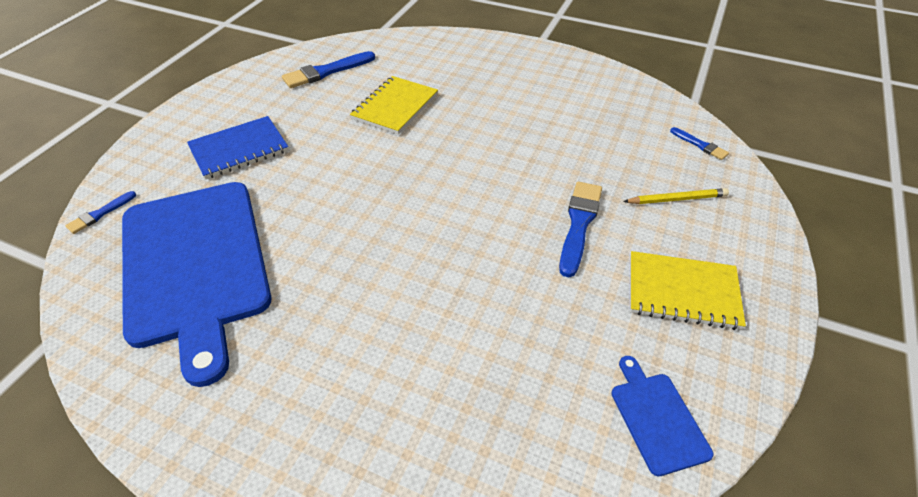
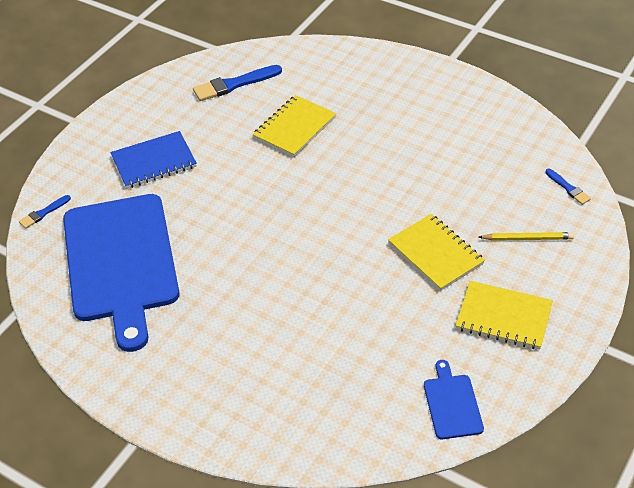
camera: 10 degrees right, 0 degrees up
(579, 224) = (435, 254): blue brush -> yellow notebook

